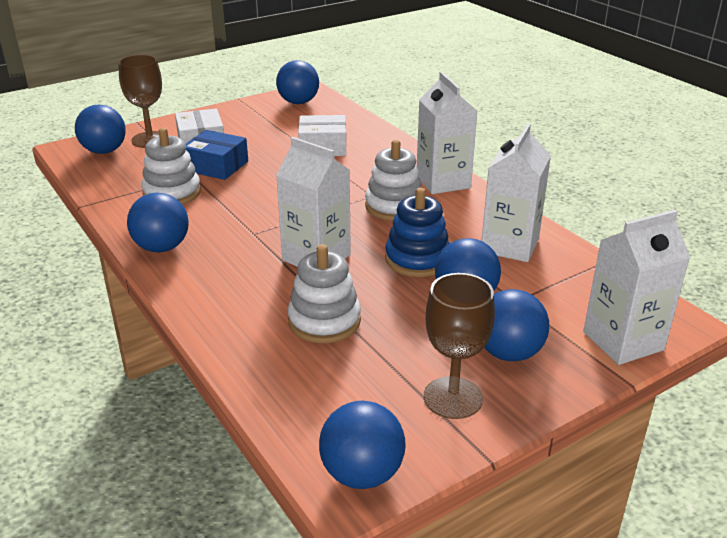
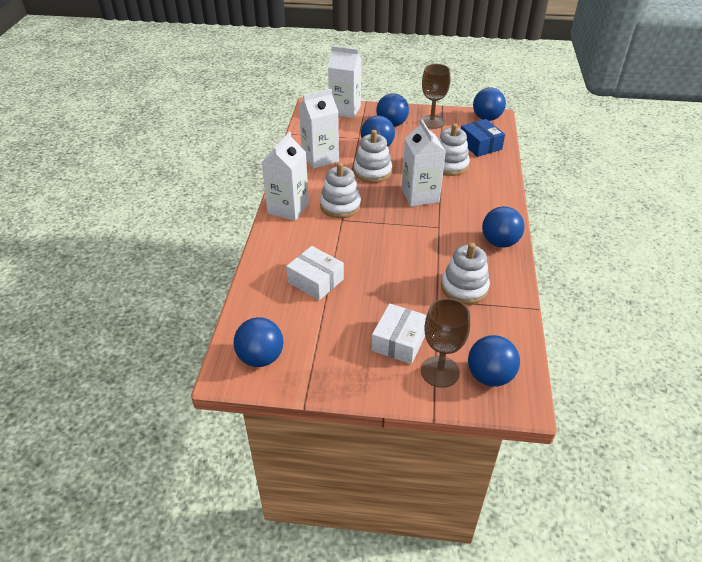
camera: 140 degrees left, 10 degrees up
(216, 166) = (411, 301): blue box -> blue box (480, 145)
(417, 259) = (372, 172): blue stacking toy -> white stacking toy

